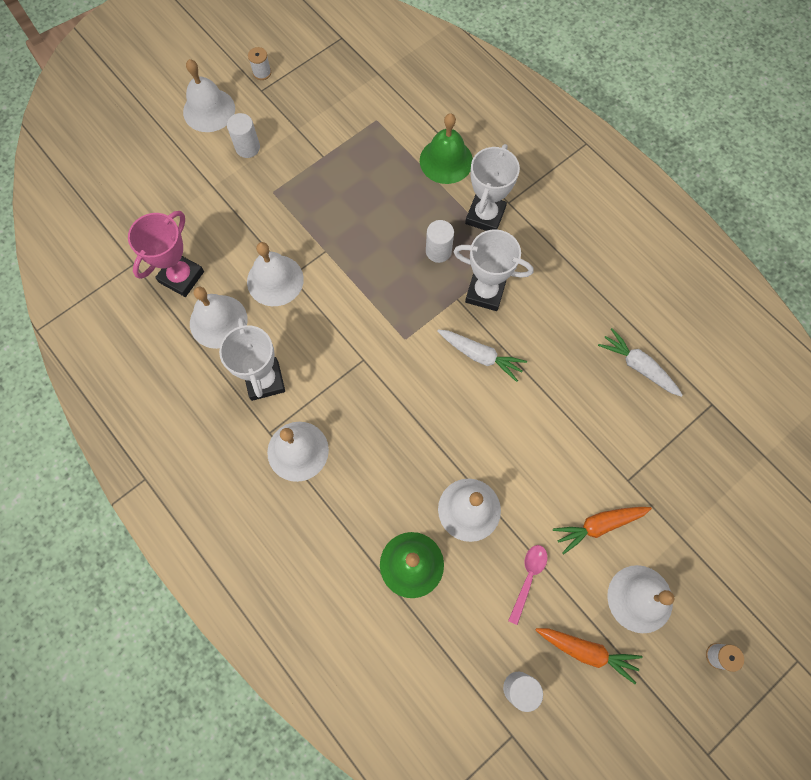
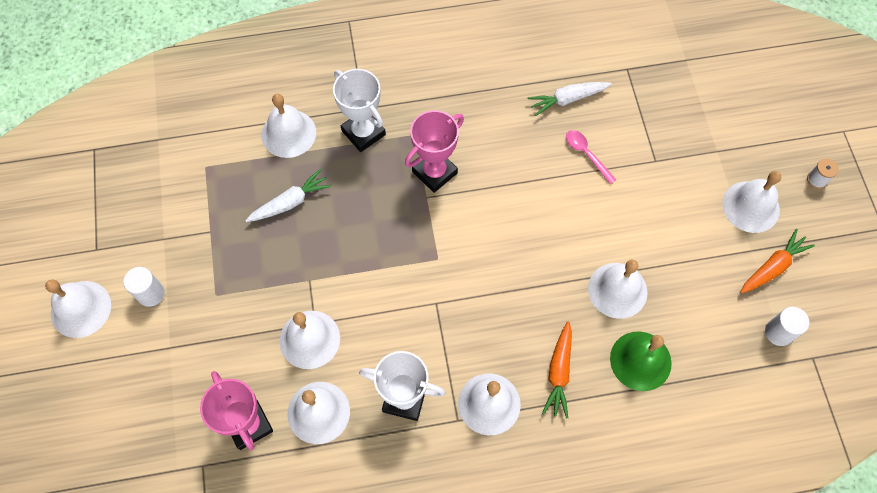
camera: 60 degrees left, 5 degrees down
(262, 72) = (76, 238): white spool -> none
(438, 251) = (372, 187): white cylinder -> none
(446, 160) = (288, 133): green bell -> white bell
(480, 356) = (489, 208): white carrot -> white carrot (290, 202)
(485, 292) = (434, 172): white trophy -> pink trophy
(528, 578) = (696, 277): pink spoon -> pink spoon (586, 154)
(598, 525) = (680, 202): orange carrot -> orange carrot (559, 372)

